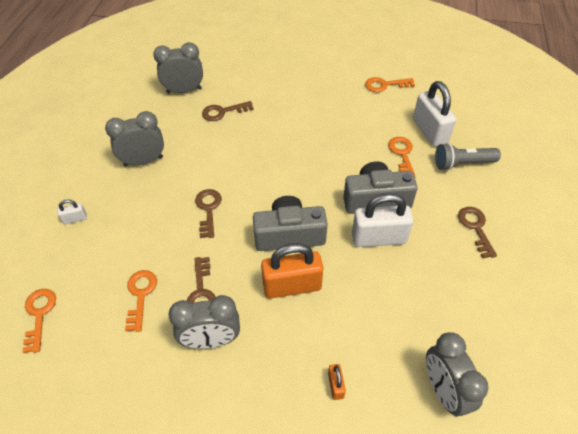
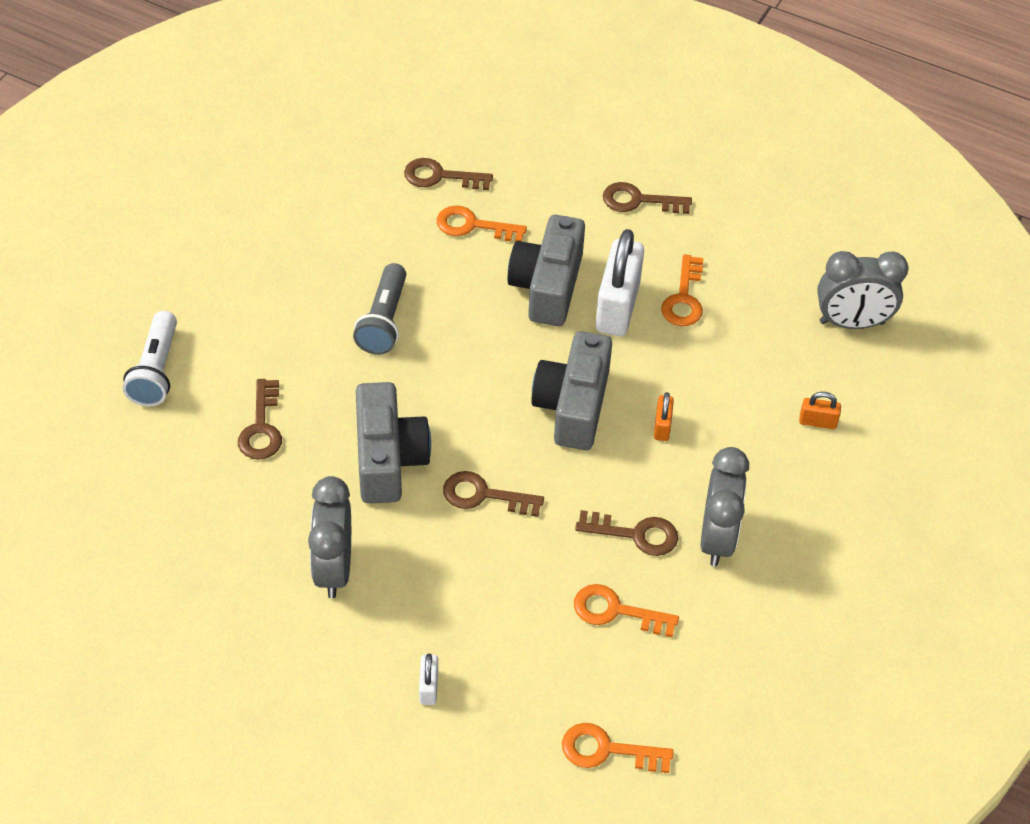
camera: 75 degrees left, 0 degrees up
(184, 90) = (169, 475): grey clock -> none
(220, 163) = (388, 459): none -> grey camera
(243, 69) = (156, 371): none -> white flashlight
(292, 286) = (662, 426): orange padlock -> orange padlock, size x0.45
(385, 85) = (307, 190): orange key -> orange key (684, 298)
(430, 131) = (440, 176): white padlock -> brown key
(462, 164) = (521, 167): grey flashlight -> grey flashlight (384, 321)

